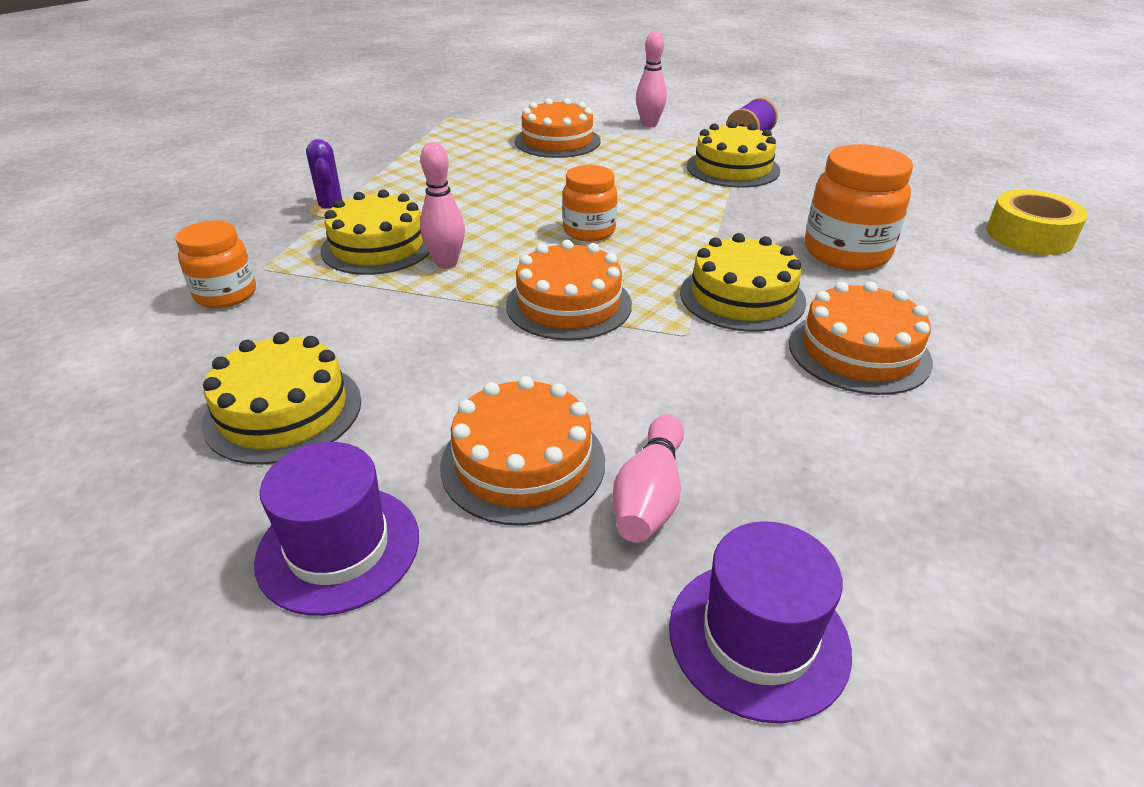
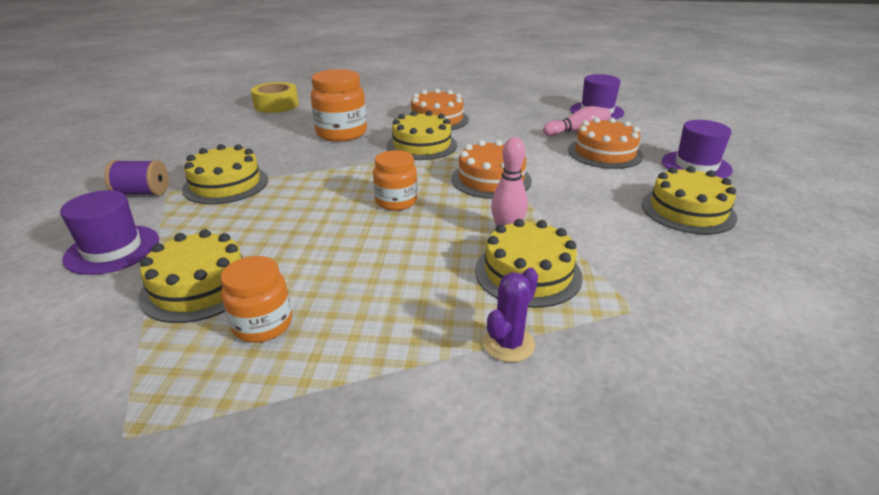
camera: 125 degrees left, 5 degrees down
(226, 294) = (680, 300): orange jar -> orange jar (263, 325)
(557, 141) = (199, 286): orange cake -> yellow cake
(649, 124) = (112, 249): pink bowling pin -> purple hat

